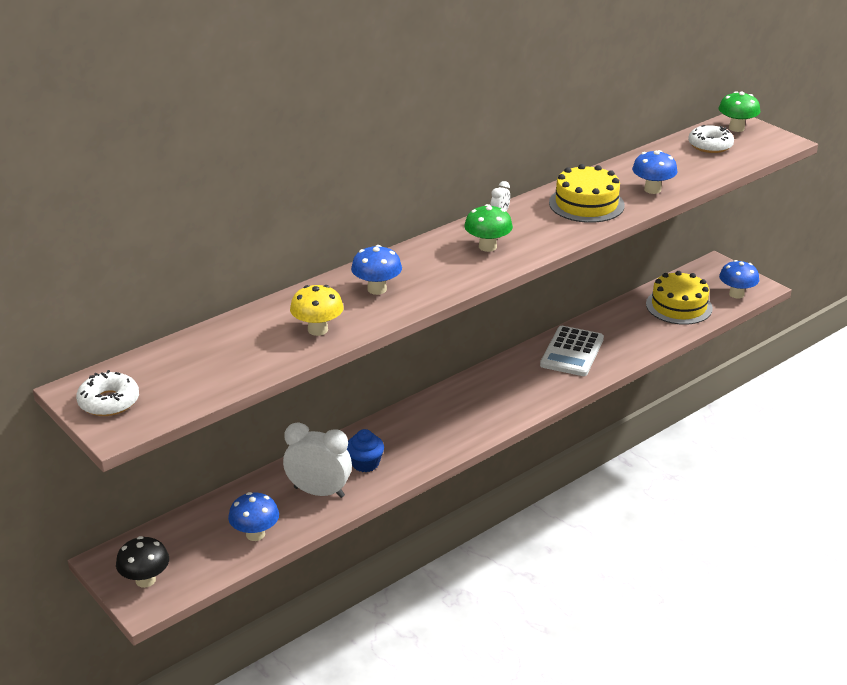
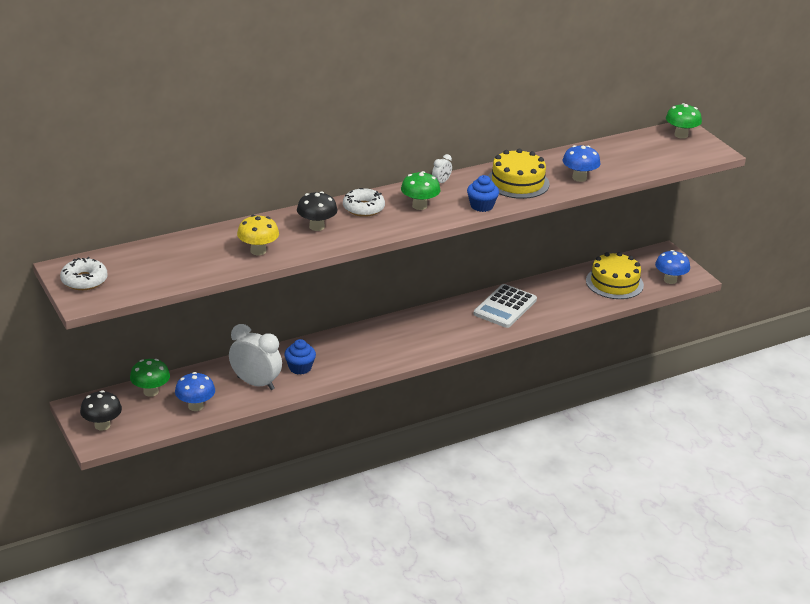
camera: 10 degrees right, 0 degrees up
(193, 525) = (151, 392): none -> green mushroom
(377, 289) = (317, 227): blue mushroom -> black mushroom
(559, 237) = (481, 206): none -> blue cupcake
(710, 145) = (649, 147): white donut -> white donut (363, 208)

